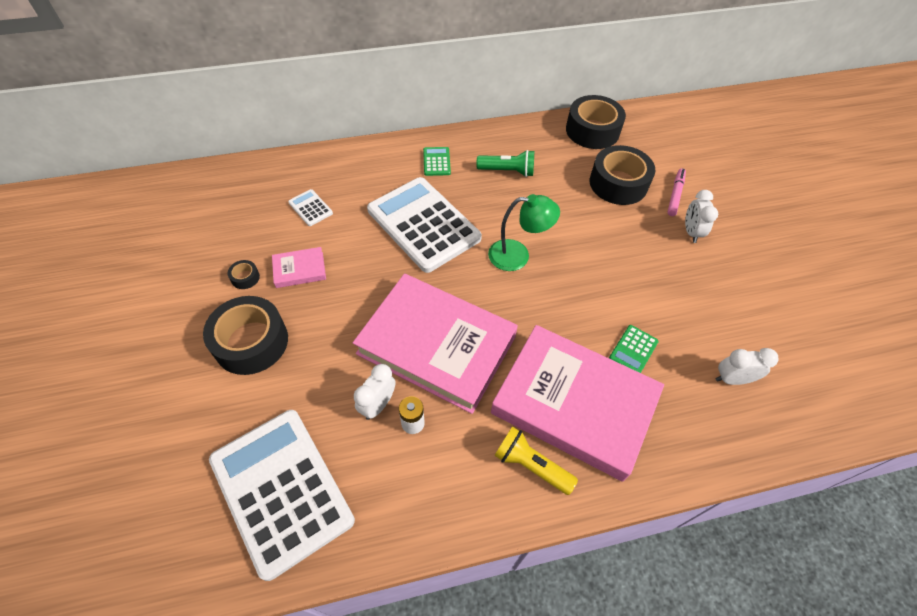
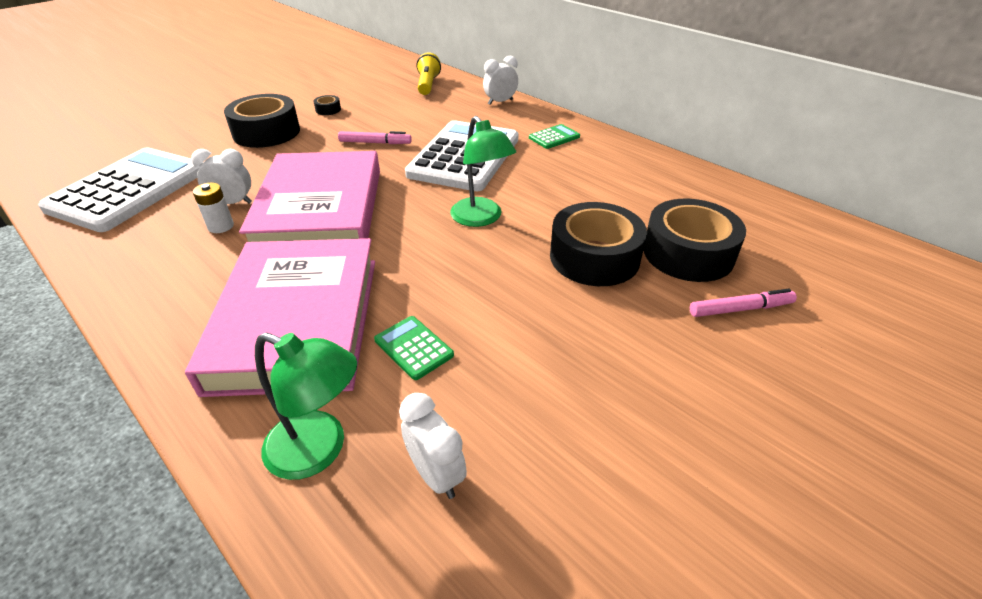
camera: 60 degrees right, 15 degrees down
(299, 269) = (355, 125): pink book -> none
(310, 208) = (426, 107): white calculator -> none
(349, 269) = (375, 143): none -> pink marker
(507, 171) = (596, 175): green flashlight -> none
(531, 465) = (197, 314): yellow flashlight -> yellow flashlight (428, 85)
(592, 131) = (750, 207): black tape -> black tape (594, 257)
(633, 350) = (413, 348): green calculator -> green calculator turned 45 degrees clockwise
(691, 232) = (687, 346): white clock -> white clock (500, 102)
(695, 426) = (319, 450): none -> green lamp

